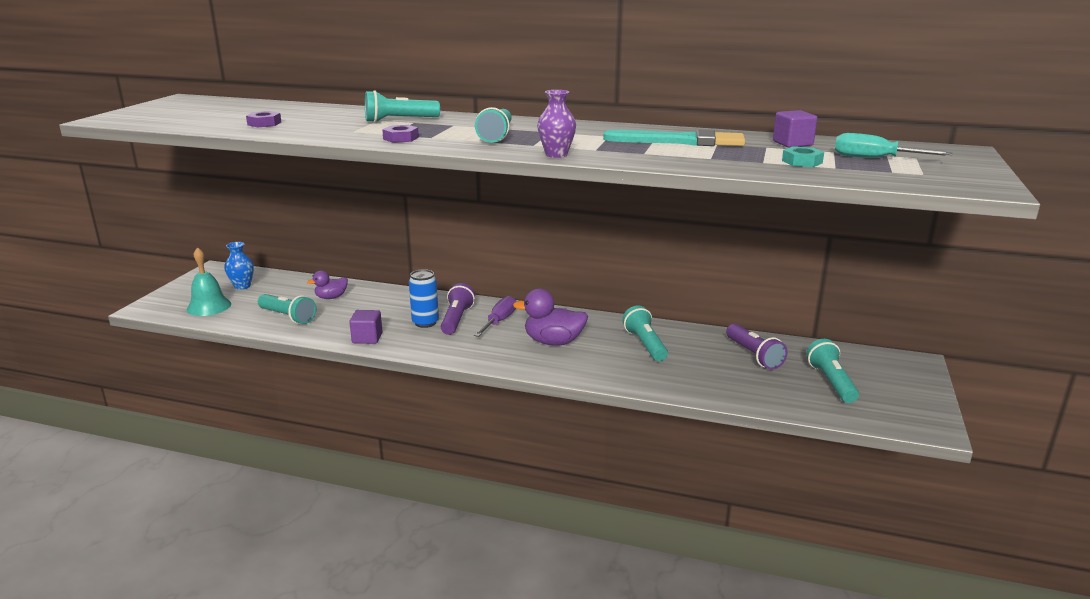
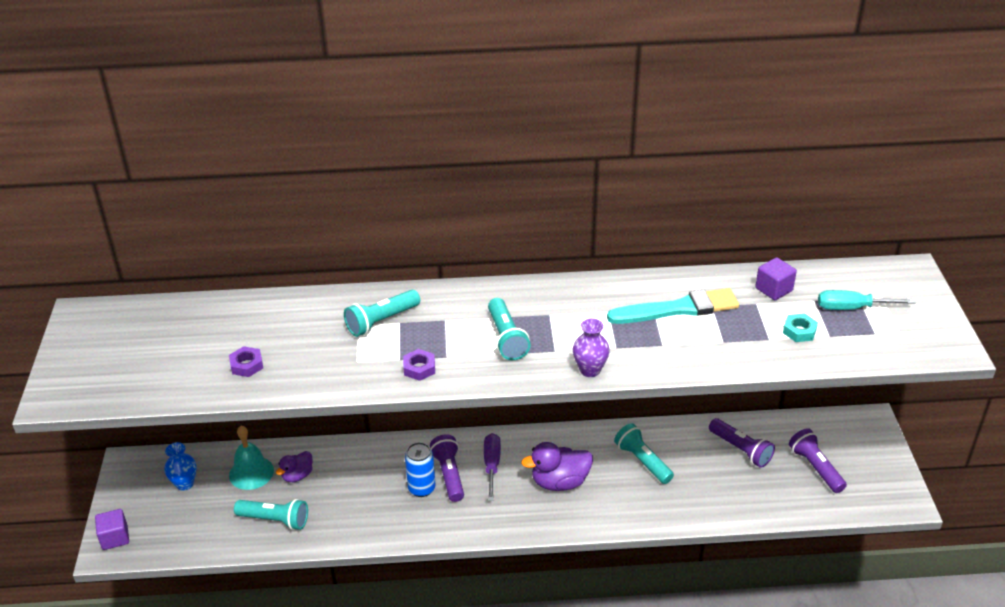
camera: 20 degrees left, 15 degrees up
(209, 306) = (175, 528): turquoise bell -> turquoise bell (251, 472)
(367, 338) = (380, 528): purple cube -> purple cube (115, 538)
(831, 382) = (815, 468): turquoise flashlight -> purple flashlight

